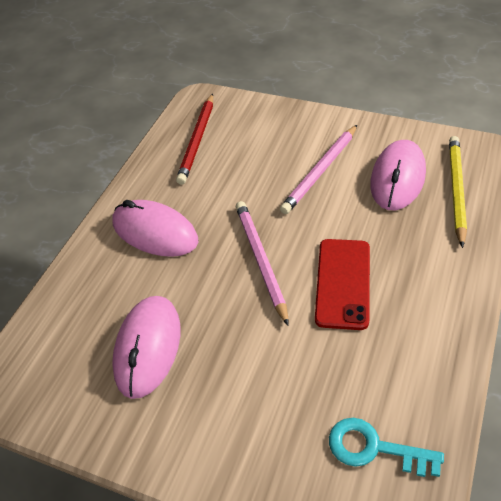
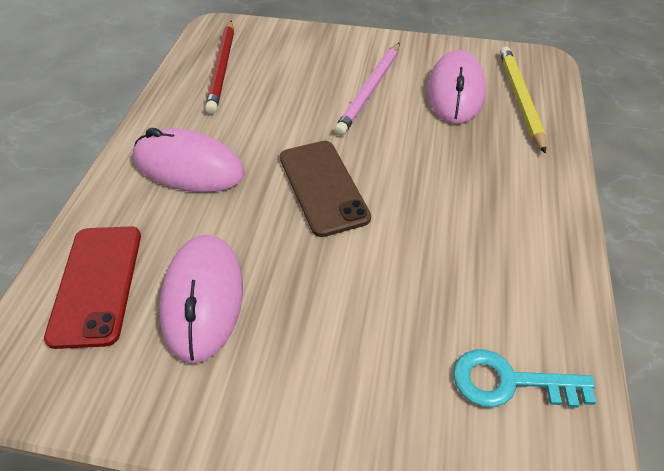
camera: 15 degrees left, 0 degrees up
(260, 261) = (323, 187): pink pencil -> brown phone
(343, 283) = (424, 202): red phone -> red phone (97, 284)

